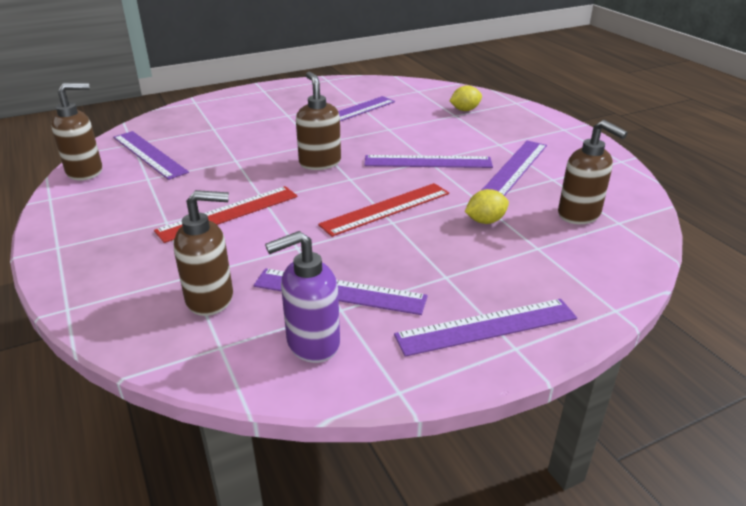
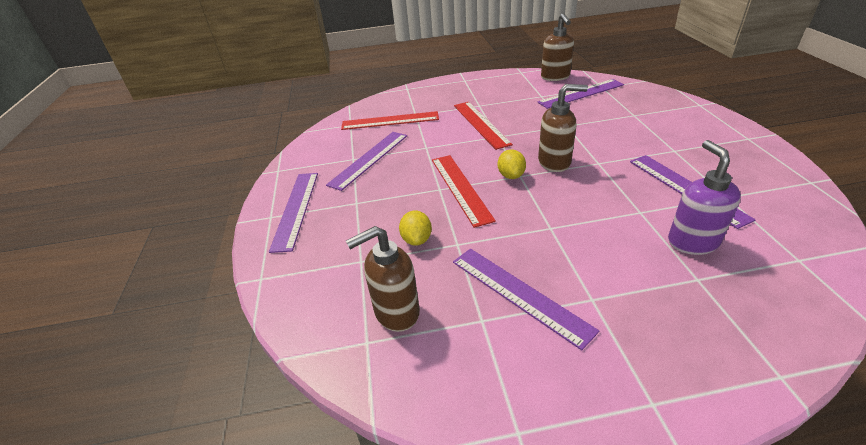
camera: 110 degrees right, 5 degrees up
(211, 299) = (390, 121): brown soap dispenser -> red ruler
(312, 343) = (332, 148): purple soap dispenser -> purple soap dispenser (692, 242)
(428, 162) = (546, 226): purple ruler -> none
(465, 110) = (721, 294): yellow lemon -> yellow lemon (511, 175)

